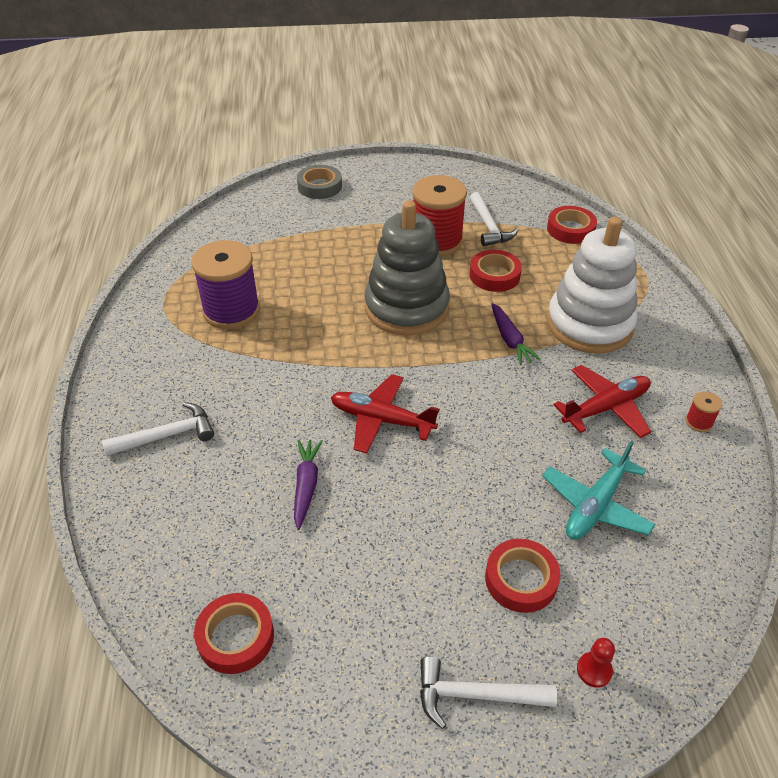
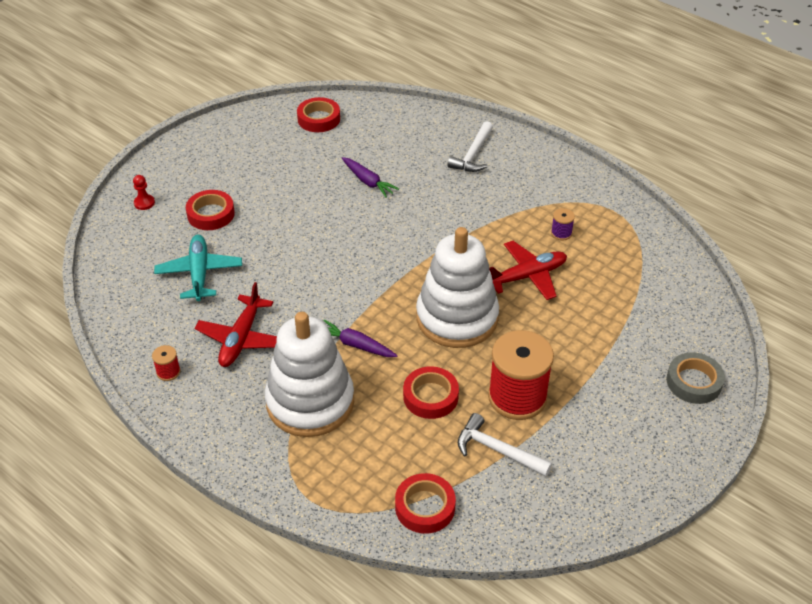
camera: 135 degrees right, 0 degrees up
(231, 311) = (561, 233): purple spool -> purple spool, size x0.41
(381, 420) = (373, 236): red plane -> red plane (527, 276)
(406, 308) = (457, 318): grey stacking toy -> white stacking toy
(475, 695) = (193, 164): white hammer -> none

